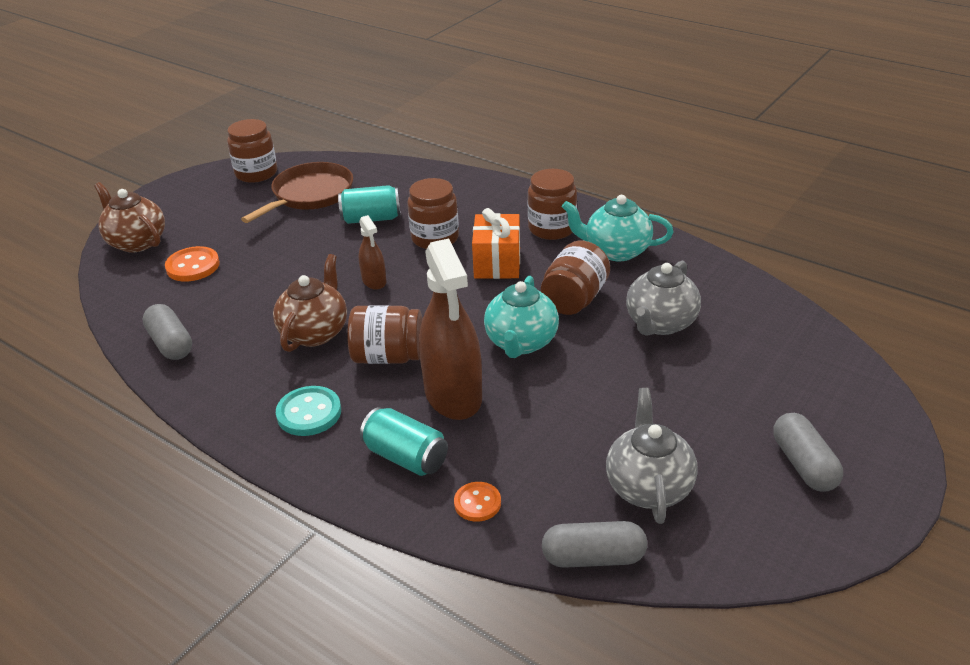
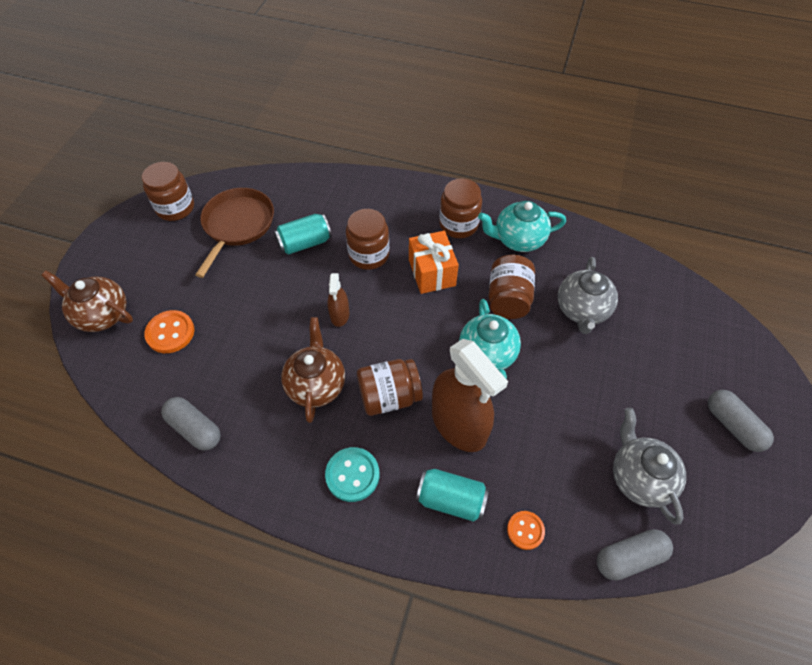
camera: 20 degrees left, 20 degrees up
(374, 281) = (339, 315): brown spray bottle -> brown spray bottle turned 45 degrees clockwise

